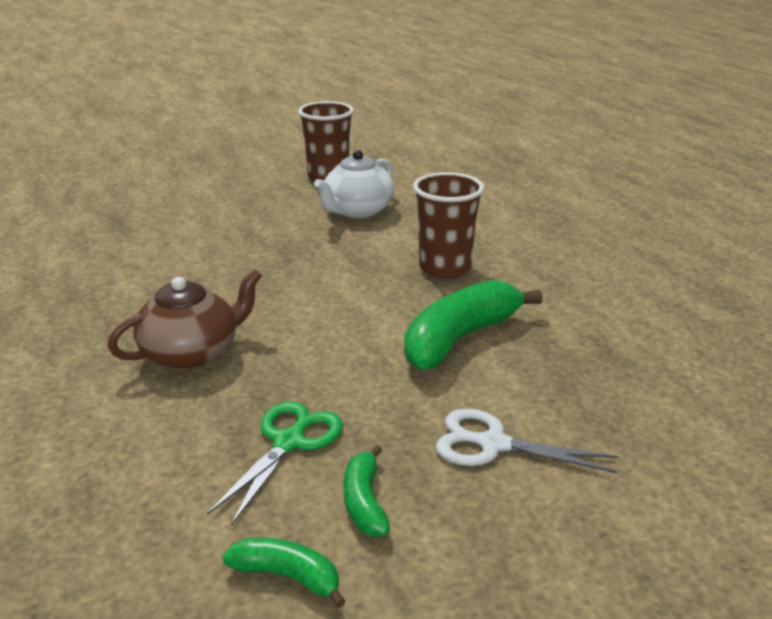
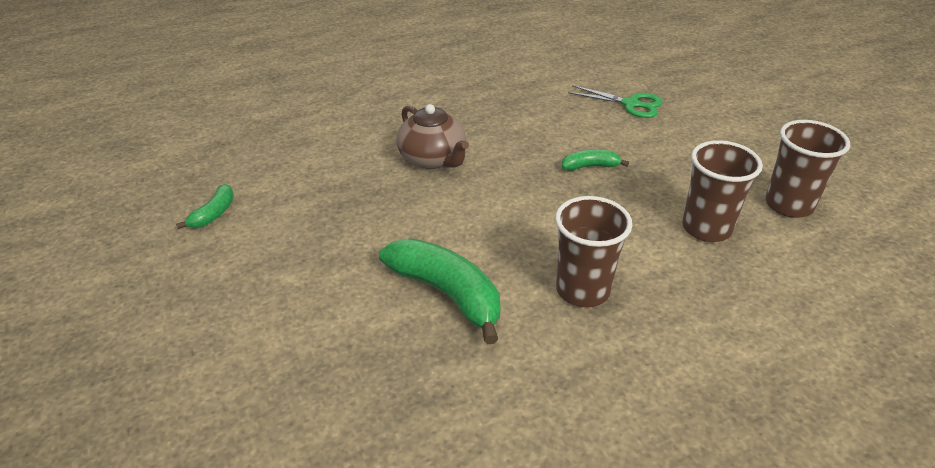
camera: 90 degrees right, 10 degrees up
(289, 442) = (325, 207): green scissors -> green scissors (631, 104)
(357, 211) = (706, 228): white teapot -> brown cup
(364, 502) = (260, 240): green banana -> green banana (590, 166)
(493, 444) = (299, 303): white scissors -> none

